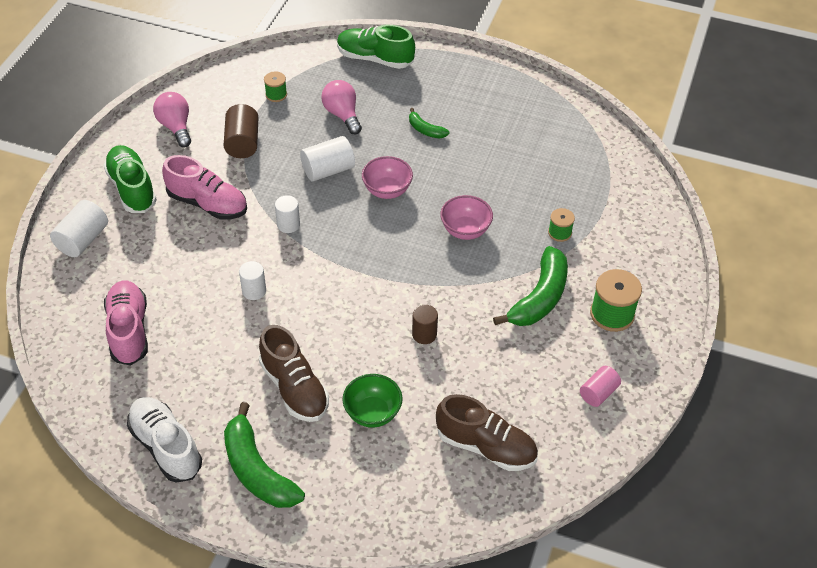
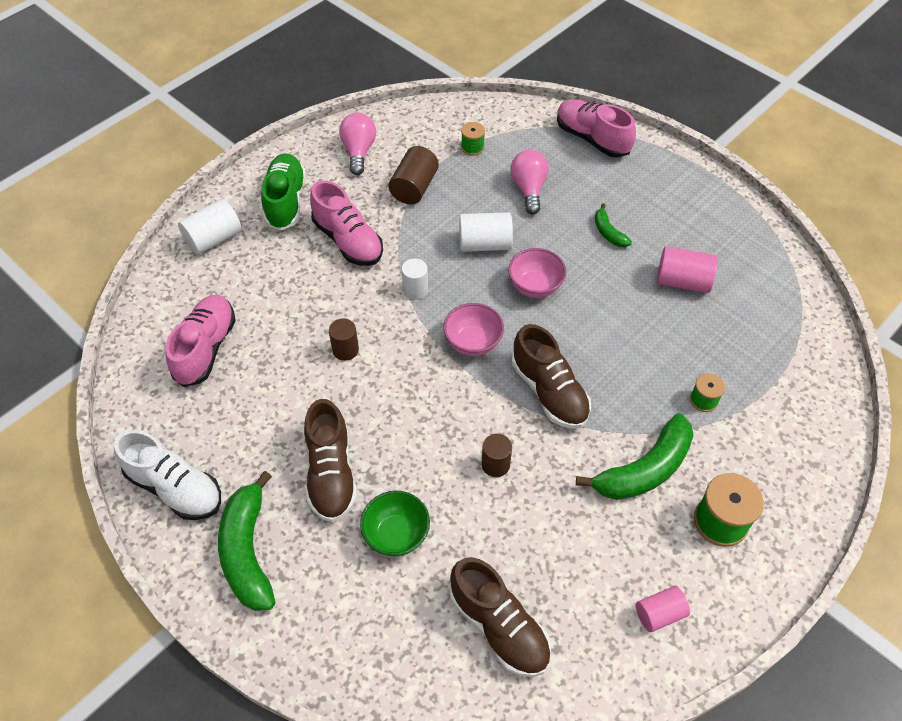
camera: 25 degrees right, 5 degrees up
(166, 447) = (175, 488): white shoe -> white shoe turned 135 degrees clockwise
(254, 291) = (345, 350): white cylinder -> brown cylinder
(375, 59) = (592, 139): green shoe -> pink shoe
(439, 266) = (549, 391): none -> brown shoe
(465, 230) = (597, 360): pink bowl -> pink bowl (473, 343)
(502, 150) = (682, 281): none -> pink cylinder

